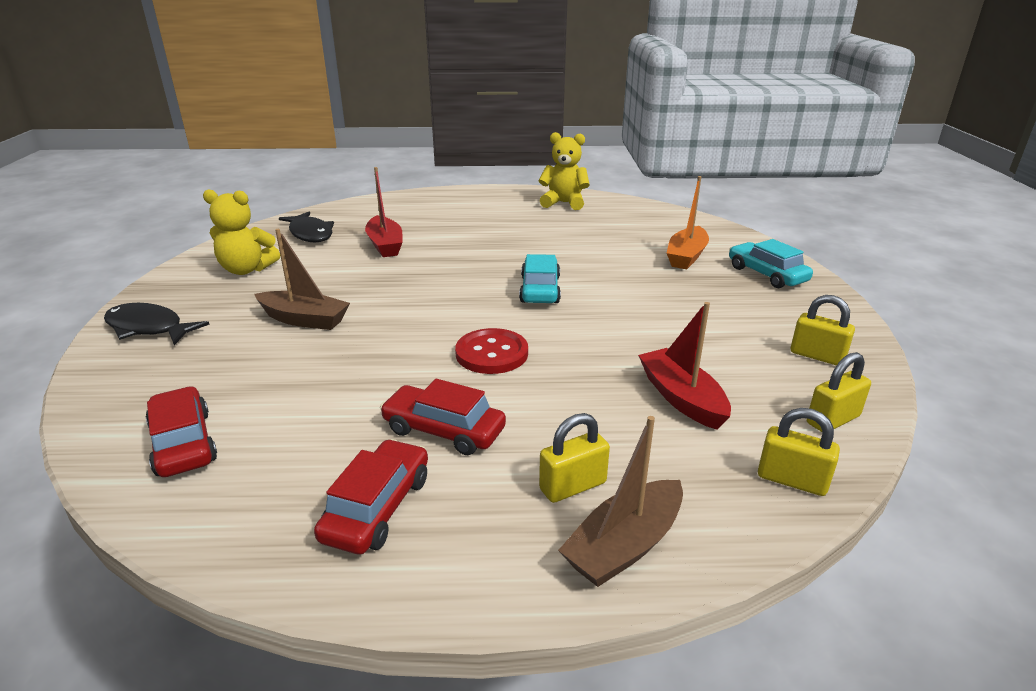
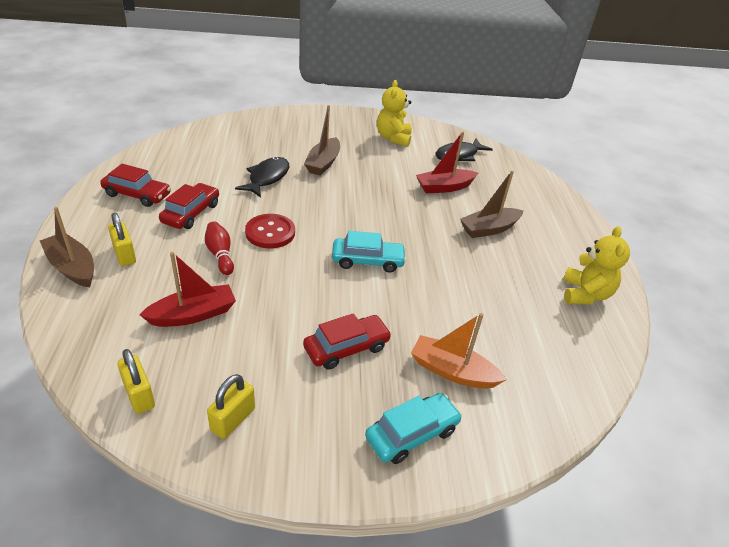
camera: 85 degrees right, 10 degrees up
(148, 328) = (317, 120): black fish -> black fish (267, 178)
(183, 443) = (206, 143): red car -> red car (346, 348)
(470, 229) = (489, 229): none -> brown boat
(550, 390) = (220, 254): none -> red bowling pin
(792, 480) = (87, 348): yellow padlock -> none

